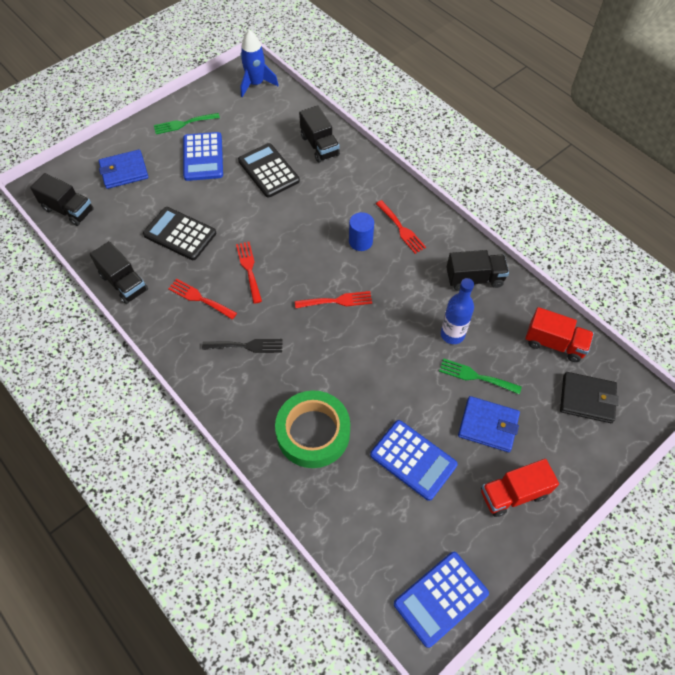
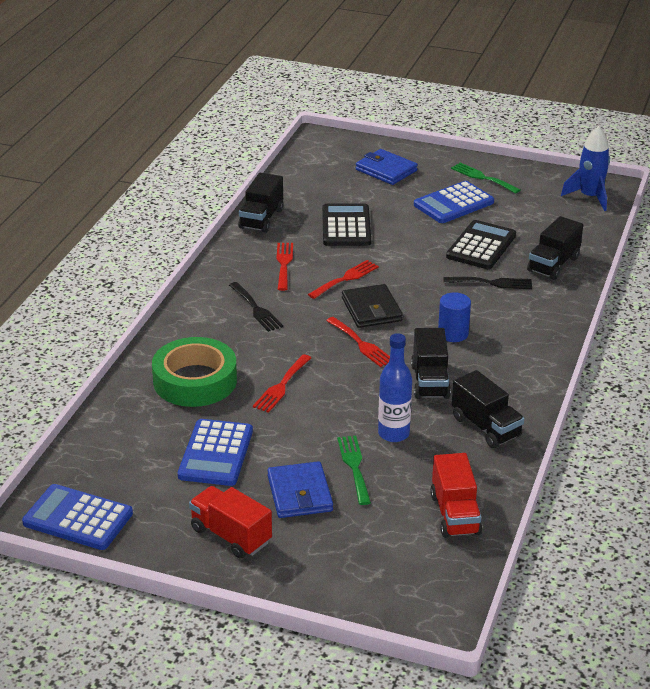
camera: 60 degrees right, 25 degrees down
(68, 210) = (311, 161): black truck -> black truck (430, 381)
(317, 189) = (492, 283): none -> black fork
(401, 229) = (500, 355): red fork -> red fork (281, 386)
(587, 399) = (400, 561): black wallet -> black wallet (371, 309)

